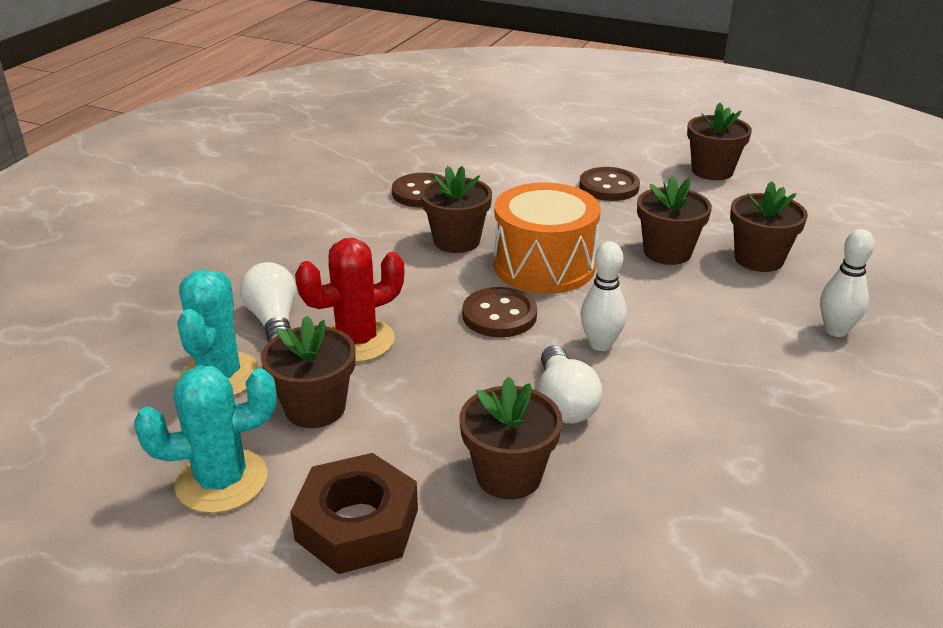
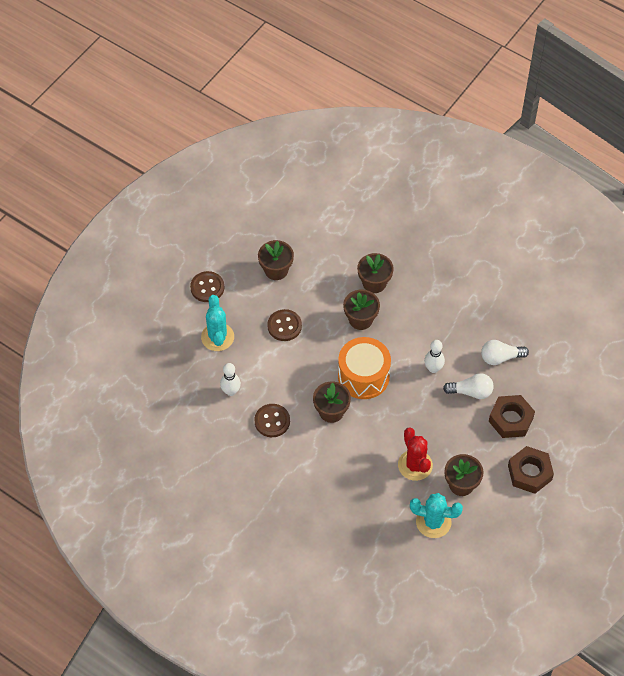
camera: 80 degrees left, 25 degrees up
(221, 481) = (501, 518): turquoise cactus -> turquoise cactus (217, 337)
(274, 321) = (393, 500): white light bulb -> white light bulb (500, 357)
(499, 315) = (404, 404): brown button -> brown button (207, 287)
(509, 475) = (511, 419): brown flower pot -> brown nut
(836, 330) = (437, 276): white bowling pin -> white bowling pin (231, 391)

